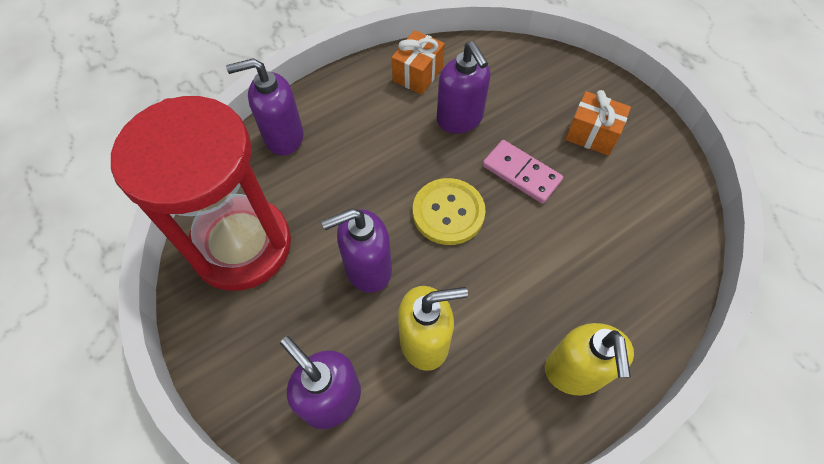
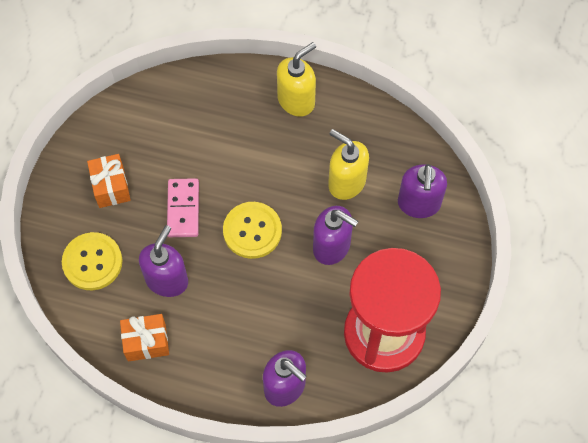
camera: 130 degrees left, 5 degrees up
(524, 81) = (92, 262): none -> yellow button

